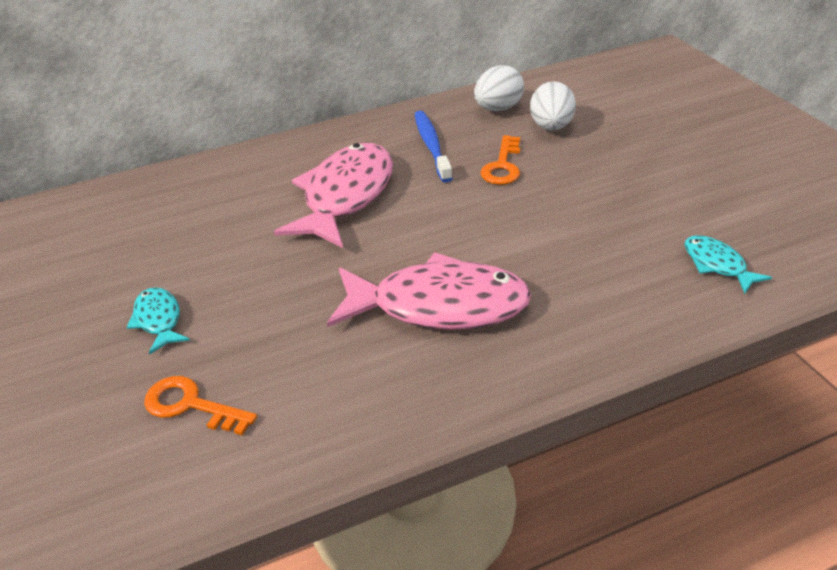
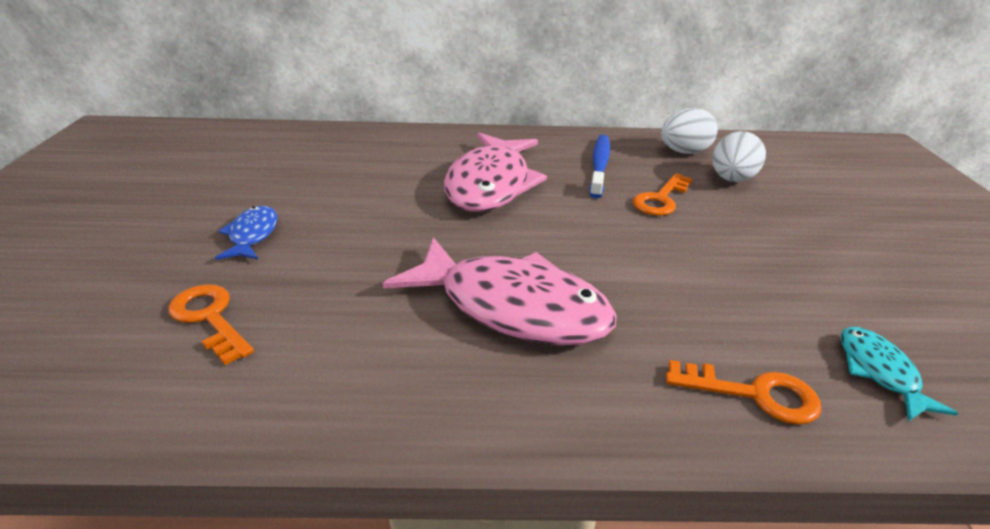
camera: 20 degrees right, 5 degrees down
(159, 320) = (252, 235): turquoise fish -> blue fish
(345, 196) = (490, 184): pink fish -> pink fish turned 150 degrees clockwise
(644, 310) = (754, 394): none -> orange key

